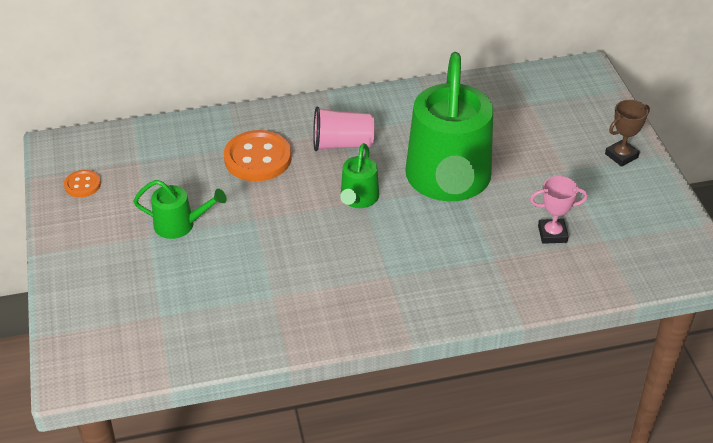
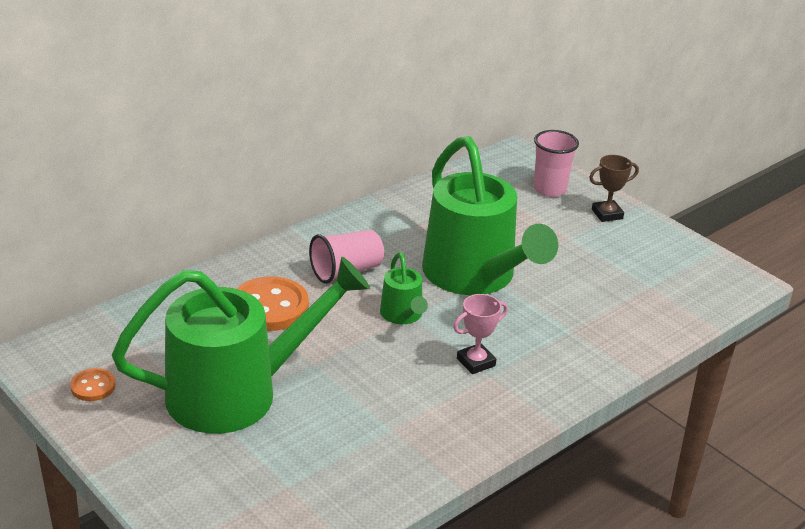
camera: 30 degrees left, 10 degrees down
(180, 225) = (238, 392): green watering can -> green watering can, size x2.27
(552, 234) = (604, 294): pink trophy -> pink trophy (476, 362)
(585, 115) = (549, 189): none -> pink cup
(621, 156) = (607, 214): brown trophy -> brown trophy turned 45 degrees clockwise

